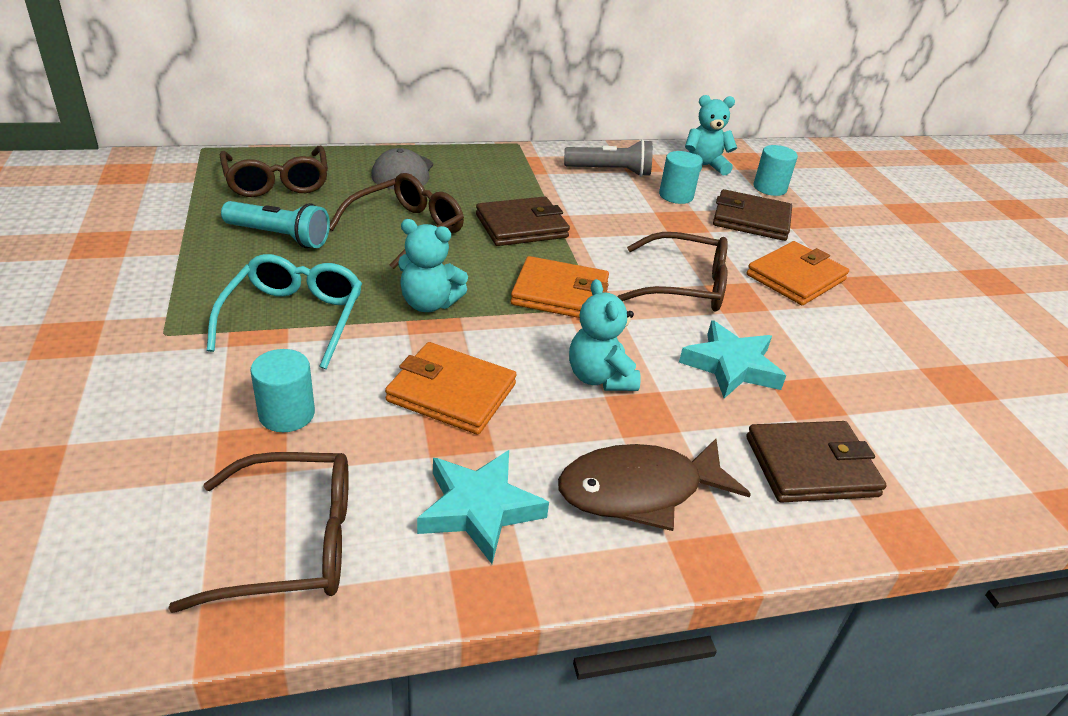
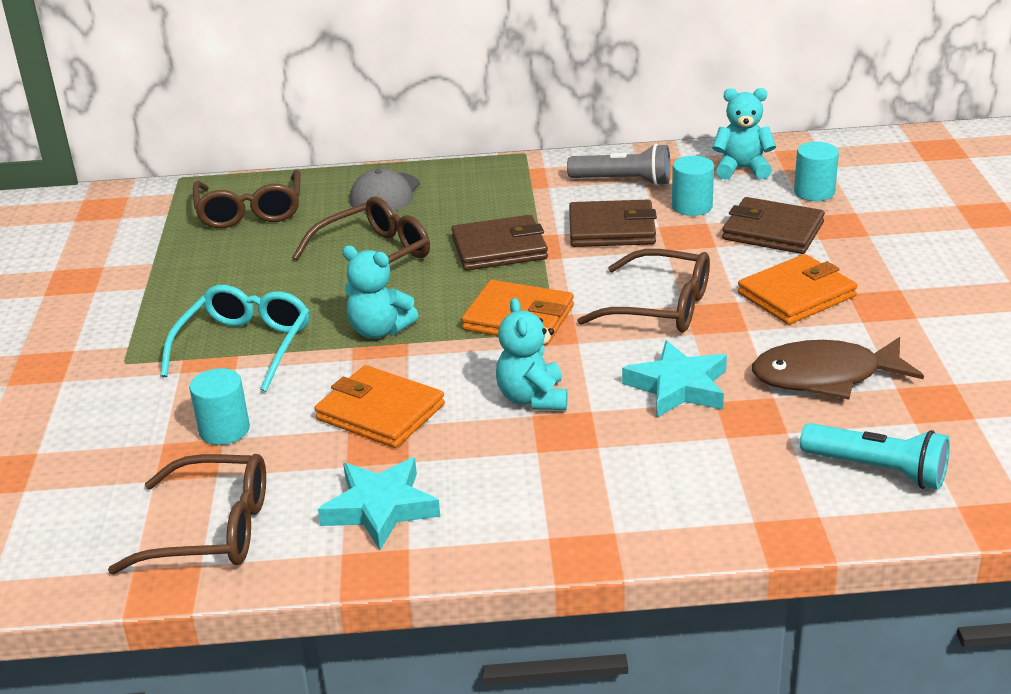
camera: 15 degrees right, 5 degrees down
(279, 237) = (243, 268): turquoise flashlight -> turquoise flashlight (877, 470)
(639, 490) = (536, 496): brown fish -> brown fish (825, 377)
(811, 466) = (721, 479): brown wallet -> brown wallet (612, 229)

